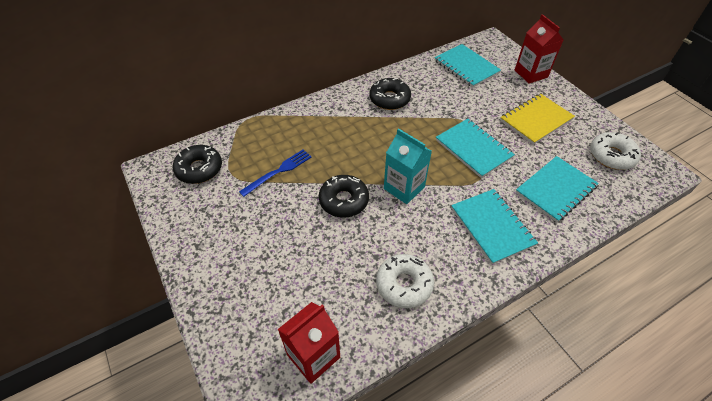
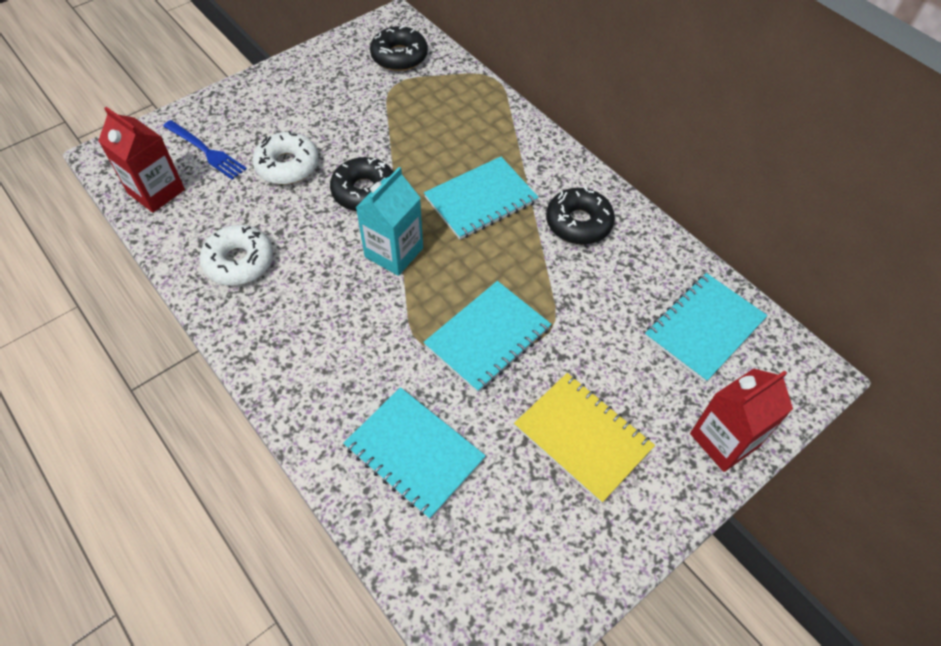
camera: 80 degrees right, 5 degrees up
(278, 171) = (405, 123): blue fork -> blue fork (206, 151)
(492, 226) = (333, 358): turquoise notebook -> turquoise notebook (481, 200)
(611, 156) = (512, 563): white donut -> white donut (287, 165)

